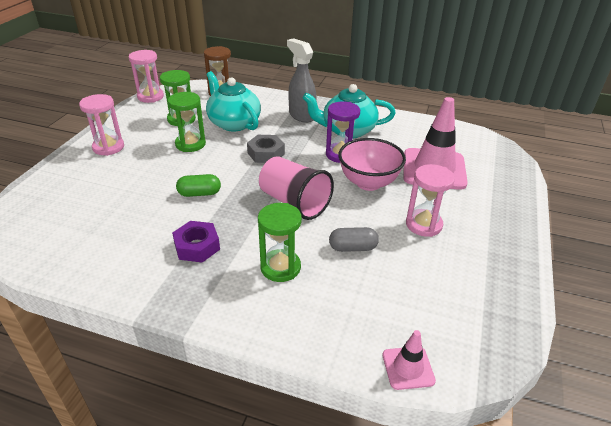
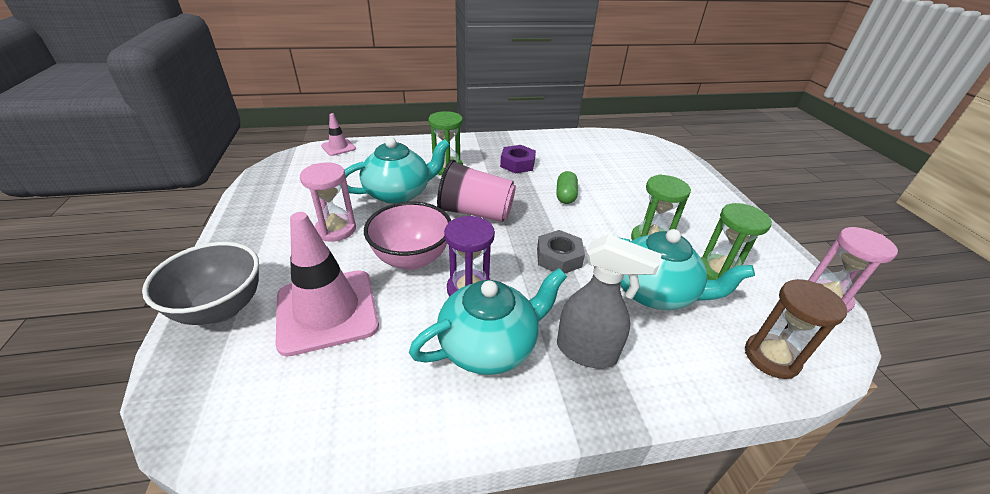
camera: 150 degrees right, 0 degrees up
(108, 147) = (710, 210): pink hourglass -> none
(199, 193) = (565, 196): green capsule -> green capsule turned 45 degrees counterclockwise
(352, 248) = (399, 193): grey capsule -> turquoise teapot
(504, 190) = (221, 308): none -> grey bowl

